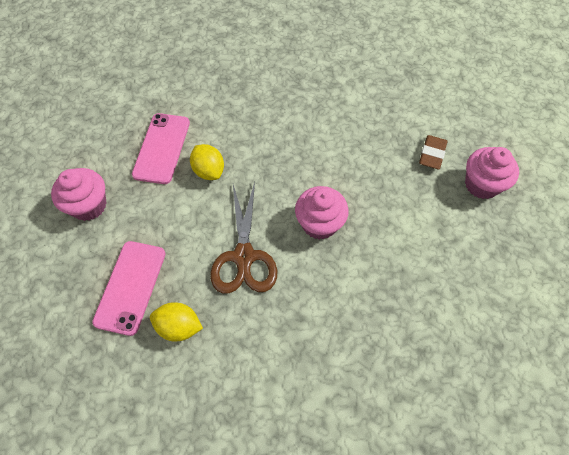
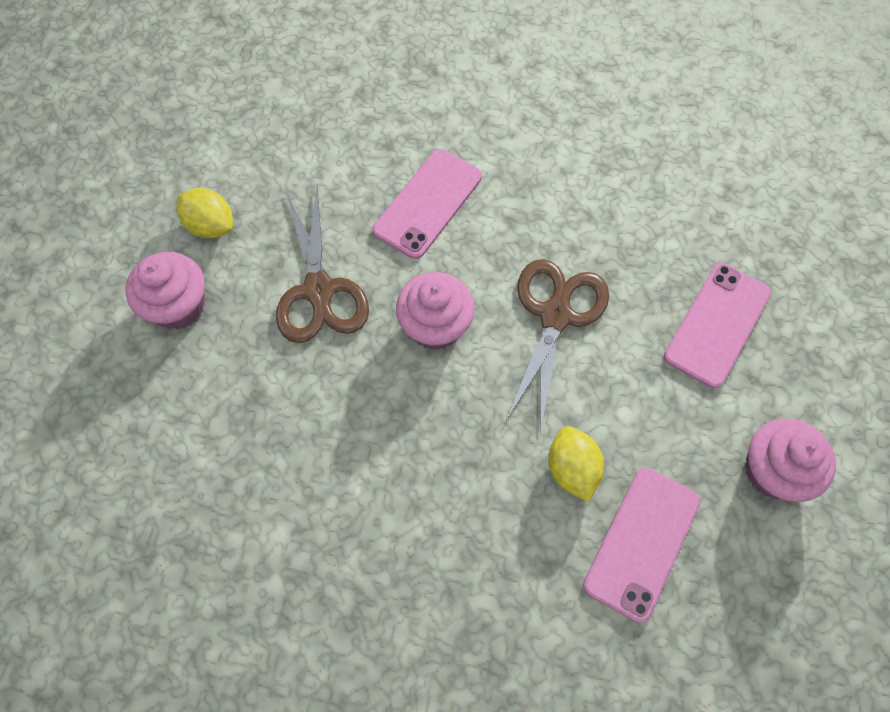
camera: 160 degrees left, 5 degrees up
(179, 327) = (660, 256): yellow lemon -> yellow lemon (211, 225)
(365, 311) = (428, 203): none -> pink phone
(404, 222) = (319, 290): none -> brown scissors
(432, 154) = (215, 377): brown eraser -> none

